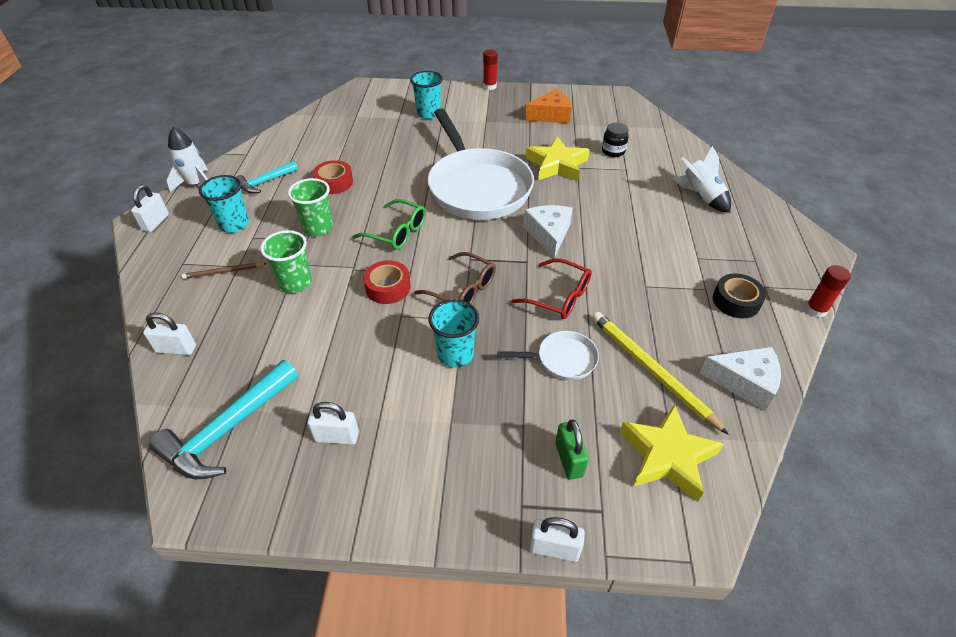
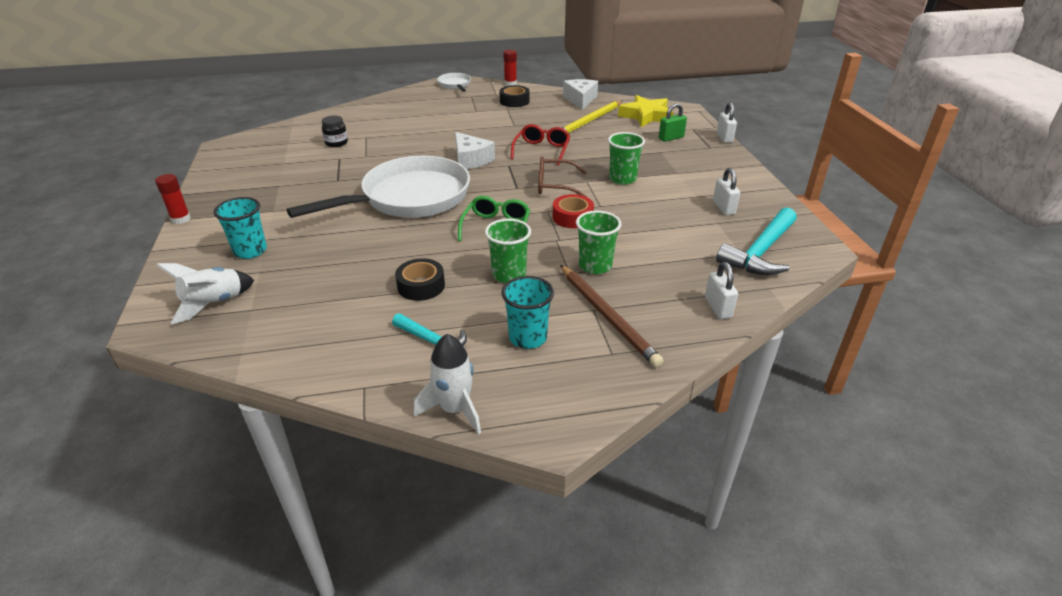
camera: 105 degrees left, 10 degrees down
(155, 222) = (553, 413): white padlock -> none
(224, 272) = (607, 316): brown pencil -> brown pencil, size x1.89
(227, 429) = (760, 252): turquoise hammer -> turquoise hammer turned 105 degrees clockwise
(334, 182) = (421, 286): red tape -> black tape
(455, 355) = (622, 179): turquoise cup -> green cup
(462, 289) = (555, 185): brown glasses -> brown glasses turned 105 degrees counterclockwise
(548, 235) = (471, 160): white cheese -> white cheese turned 105 degrees counterclockwise
(551, 115) = (263, 175): orange cheese -> none
(557, 165) = (363, 165): yellow star -> none
(562, 359) = (600, 145): white pan -> white pan (455, 85)
(701, 197) = (401, 110): white rocket -> white rocket (214, 303)

